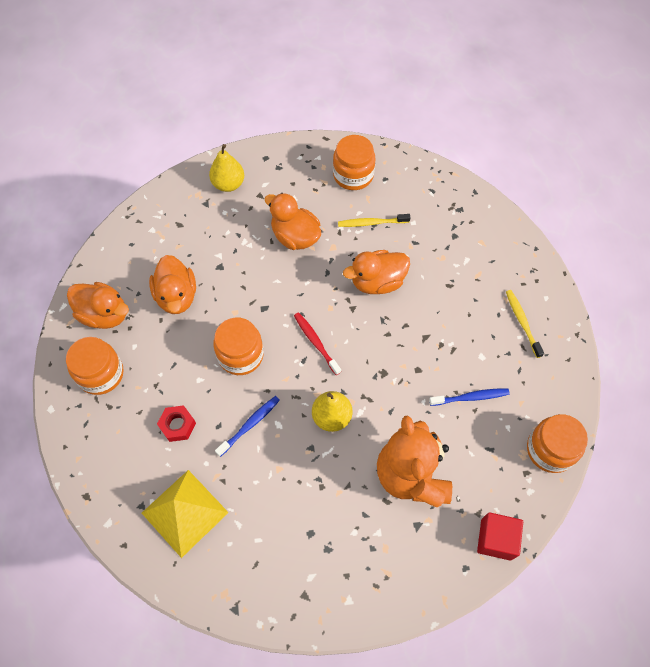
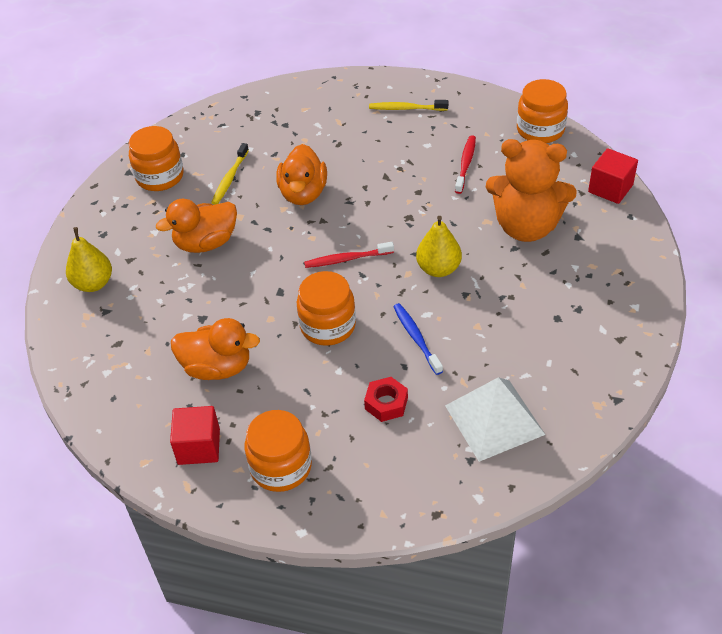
camera: 65 degrees left, 15 degrees down
(104, 314) = (199, 446): orange duck -> red cube
(185, 512) = (494, 419): yellow pyramid -> white pyramid
(470, 397) = (465, 164): blue toothbrush -> red toothbrush

